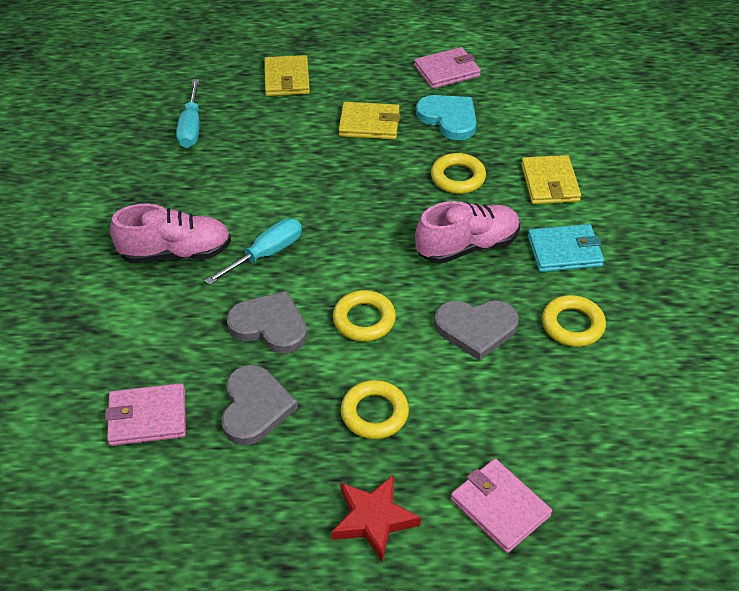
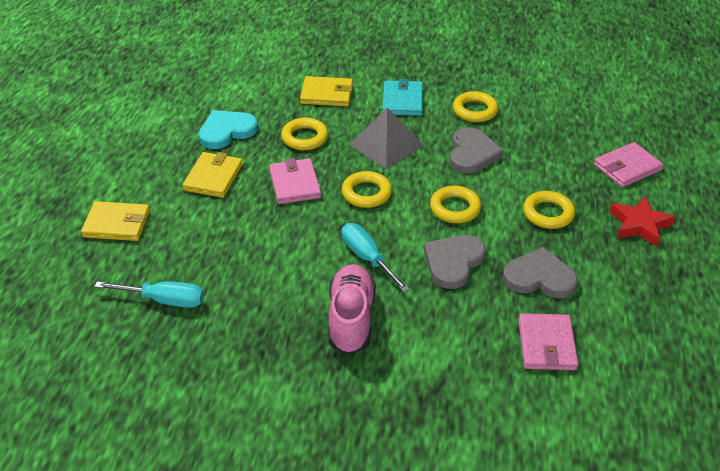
camera: 80 degrees left, 5 degrees down
(372, 240) = (366, 193): none -> yellow ring
(447, 71) = (159, 123): pink wallet -> pink wallet (295, 184)
(467, 246) = (386, 145): pink shoe -> grey pyramid

